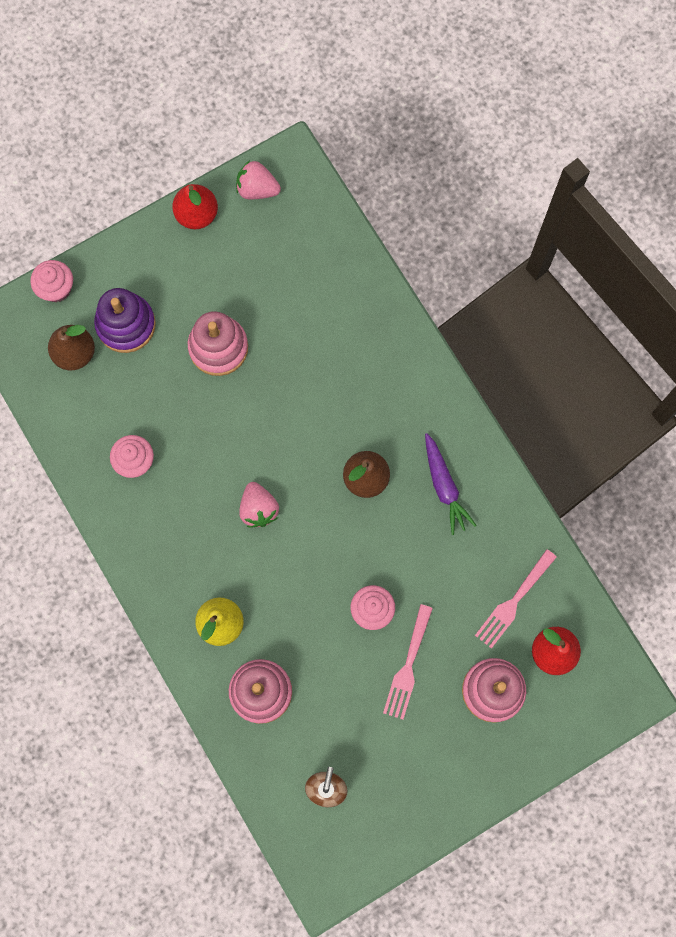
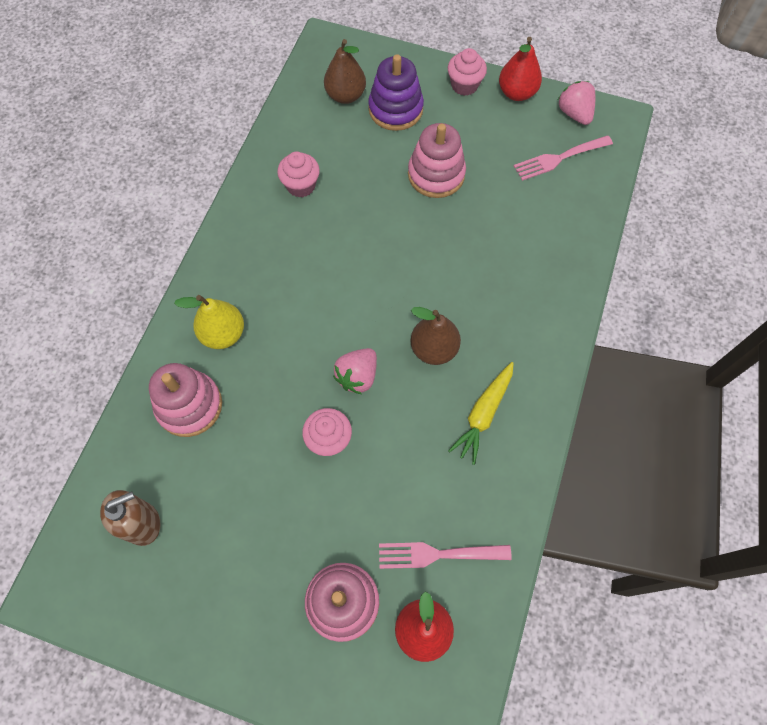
camera: 50 degrees right, 10 degrees down
(56, 288) = (380, 54): pink cupcake -> pink cupcake (464, 85)
(258, 509) = (338, 291): pink strawberry -> pink strawberry (357, 376)
(408, 667) = (304, 508): pink fork -> pink fork (559, 158)
(444, 486) = (483, 414): purple carrot -> yellow carrot

